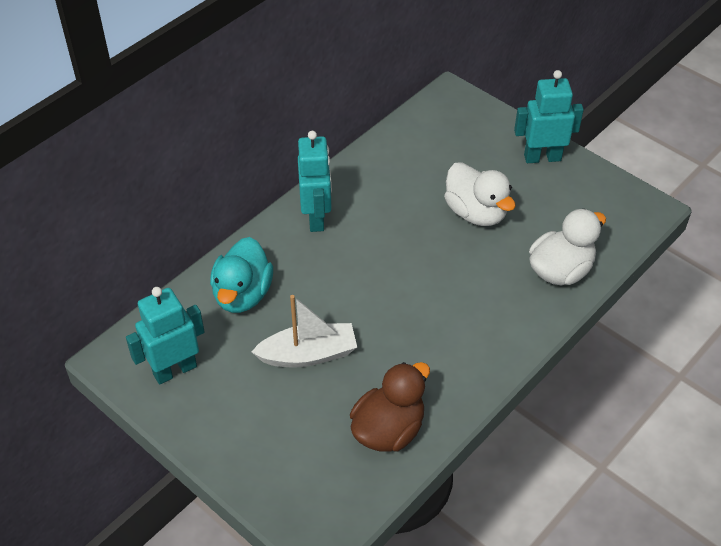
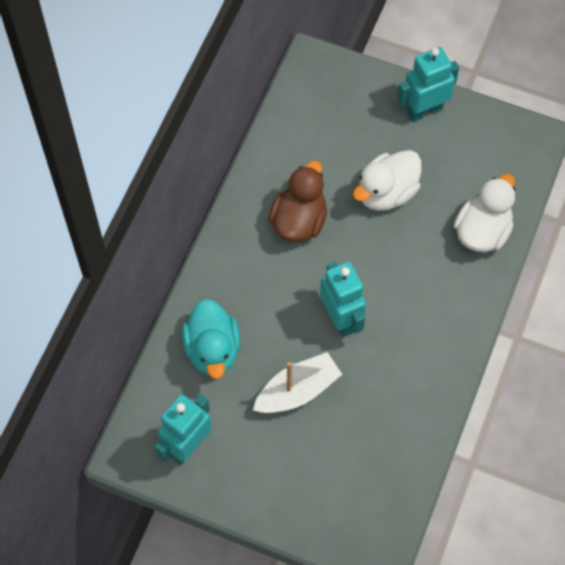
camera: 20 degrees left, 15 degrees up
(316, 218) = (244, 245): turquoise robot -> turquoise robot (341, 319)
(388, 430) = (395, 439): brown duck -> brown duck (299, 221)
(476, 213) = (386, 193): white duck -> white duck turned 105 degrees clockwise

